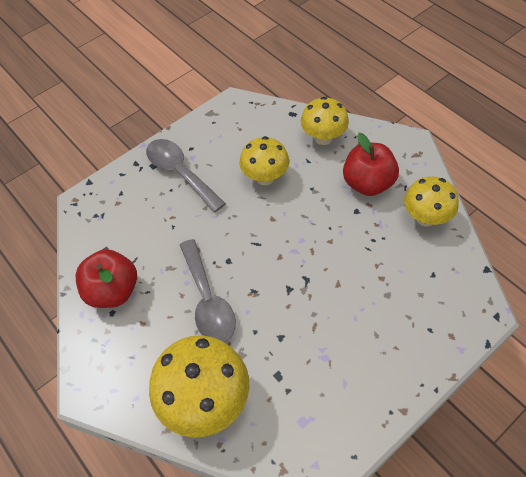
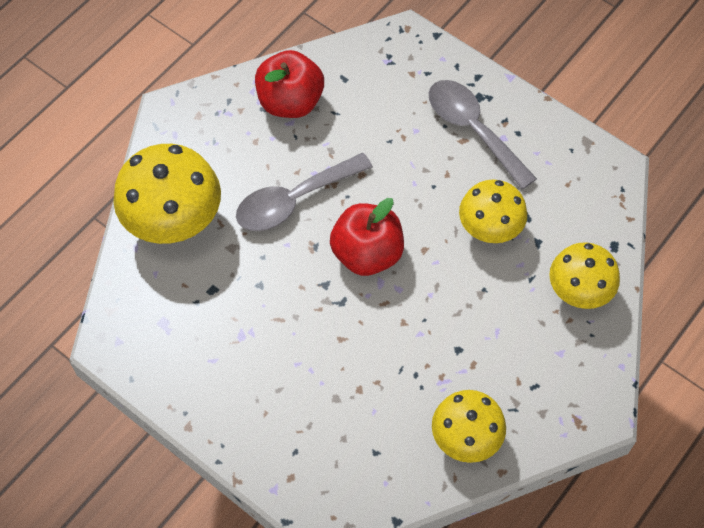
camera: 75 degrees right, 5 degrees up
(180, 173) = (473, 130): grey spoon -> grey spoon turned 75 degrees counterclockwise
(368, 183) = (508, 359): red apple -> red apple (367, 254)

